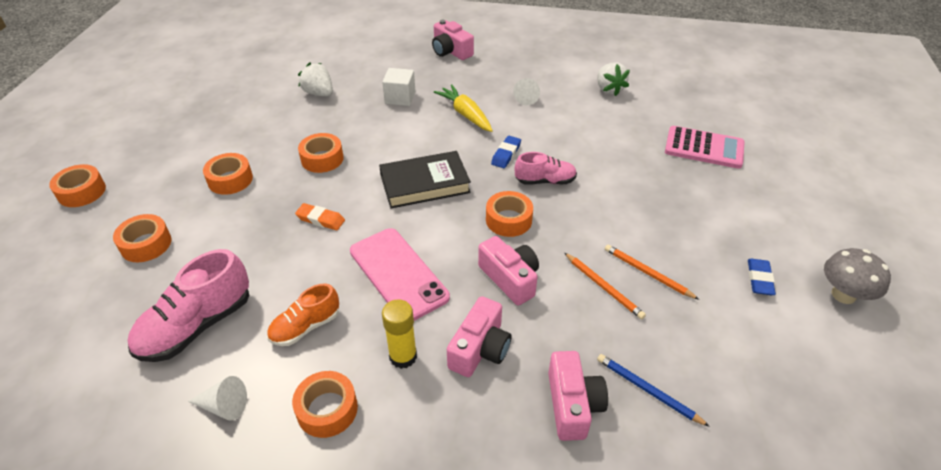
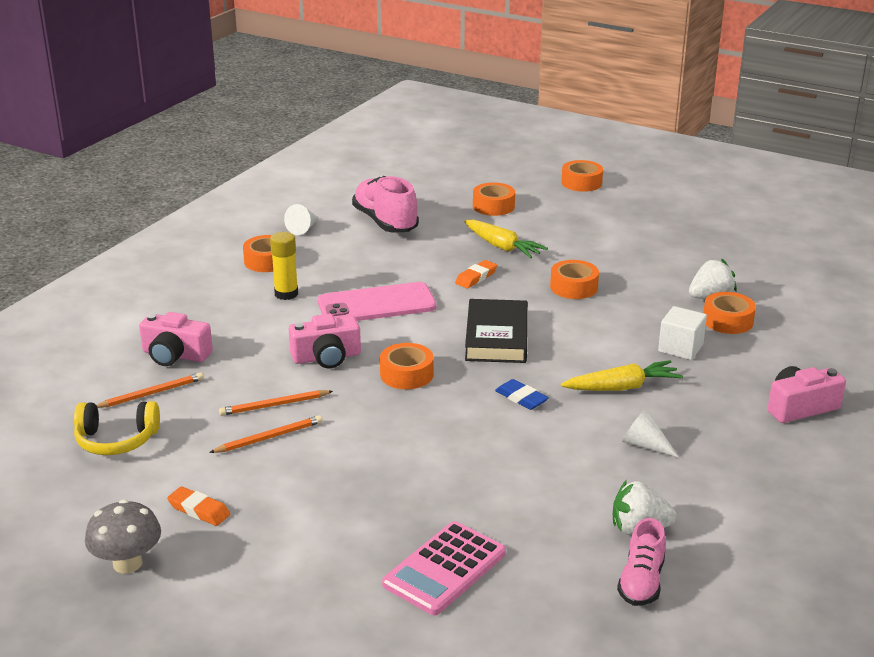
camera: 110 degrees right, 15 degrees down
(230, 180) = (563, 241): orange tape -> orange tape (727, 321)
(249, 216) = (502, 247): none -> yellow carrot
(305, 327) = (350, 260): orange shoe -> none
(480, 349) = (263, 327): pink camera -> none
(545, 181) = (455, 413): pink shoe -> pink shoe (641, 582)
(647, 390) = (151, 393): blue pencil -> orange pencil
(731, 380) = (116, 440): none -> yellow headphones
(759, 279) = (199, 510): blue eraser -> orange eraser

